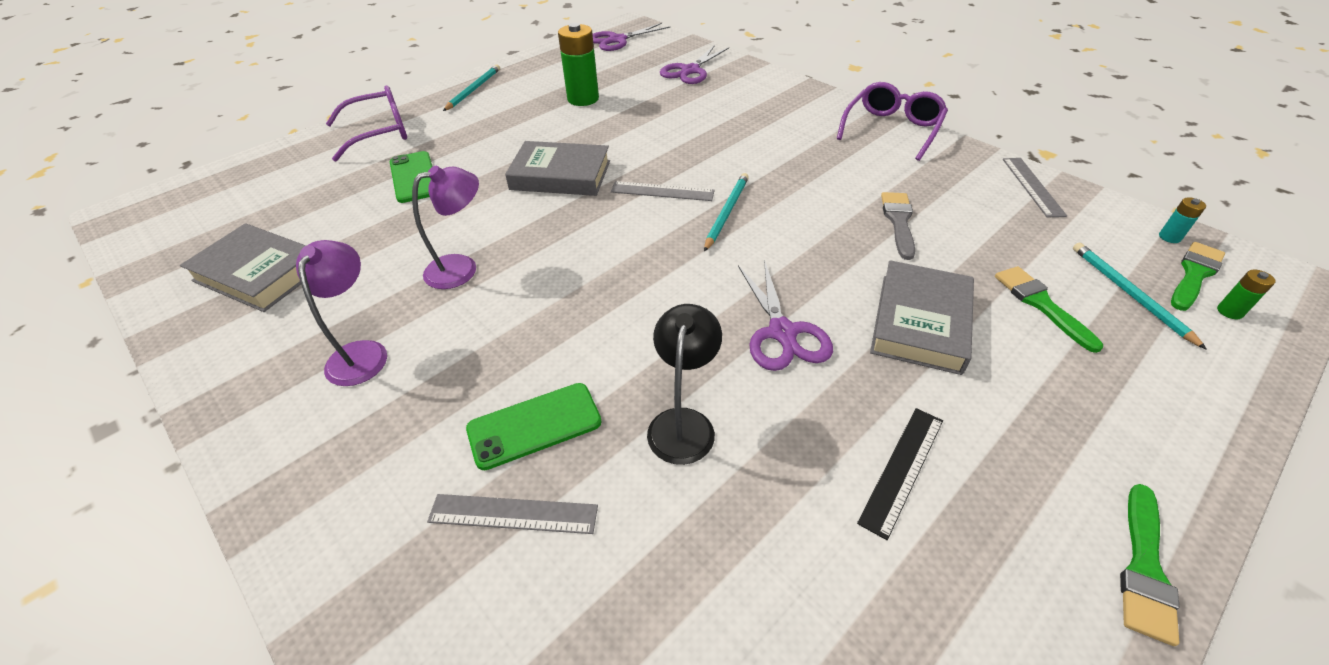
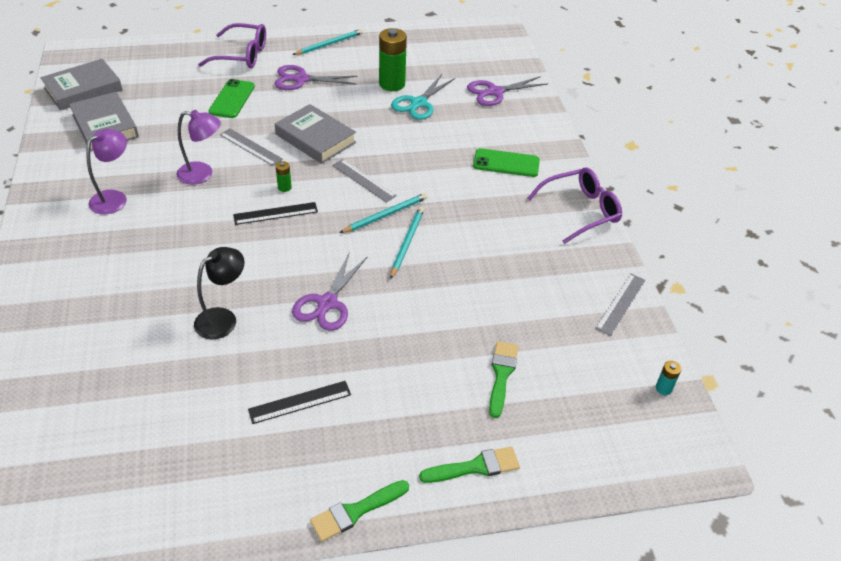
camera: 30 degrees right, 0 degrees up
(513, 514) = (109, 313): grey ruler -> grey ruler (250, 147)
(534, 426) = (155, 279): green phone -> green phone (506, 163)
(604, 268) = (275, 213): none -> black ruler
(617, 40) = (473, 40): purple scissors -> purple scissors (301, 79)
(630, 104) = (418, 103): none -> turquoise scissors
(899, 222) = (487, 278): grey brush -> none
(920, 322) = (412, 342): grey book -> grey book (83, 89)
(1129, 294) = (570, 402): turquoise pencil -> turquoise pencil (407, 243)
(1194, 274) = (638, 418): green brush -> green brush (475, 467)
(1229, 312) = (621, 449): green battery -> green battery (284, 187)

